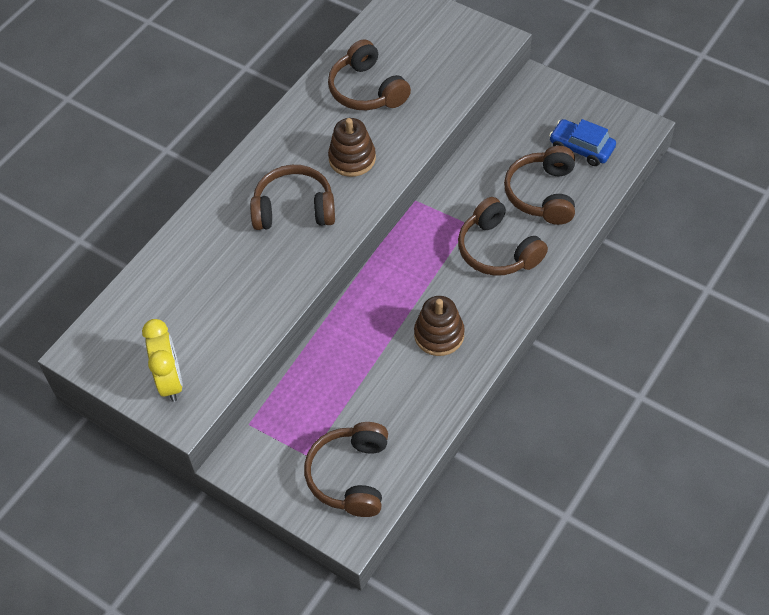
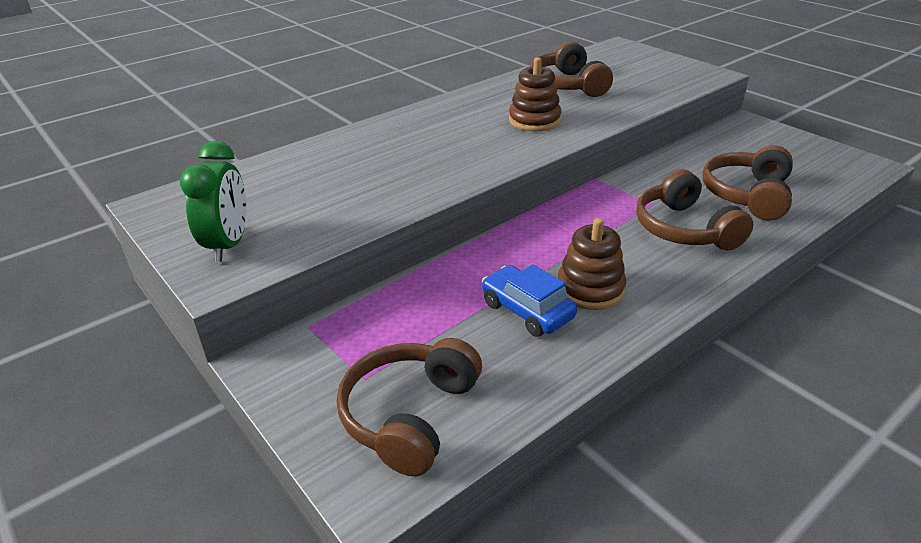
camera: 15 degrees right, 20 degrees down
(170, 381) = (229, 245): yellow clock -> green clock
(294, 209) = (456, 143): brown headphones -> none
(581, 148) = (797, 169): blue car -> blue car (527, 310)

